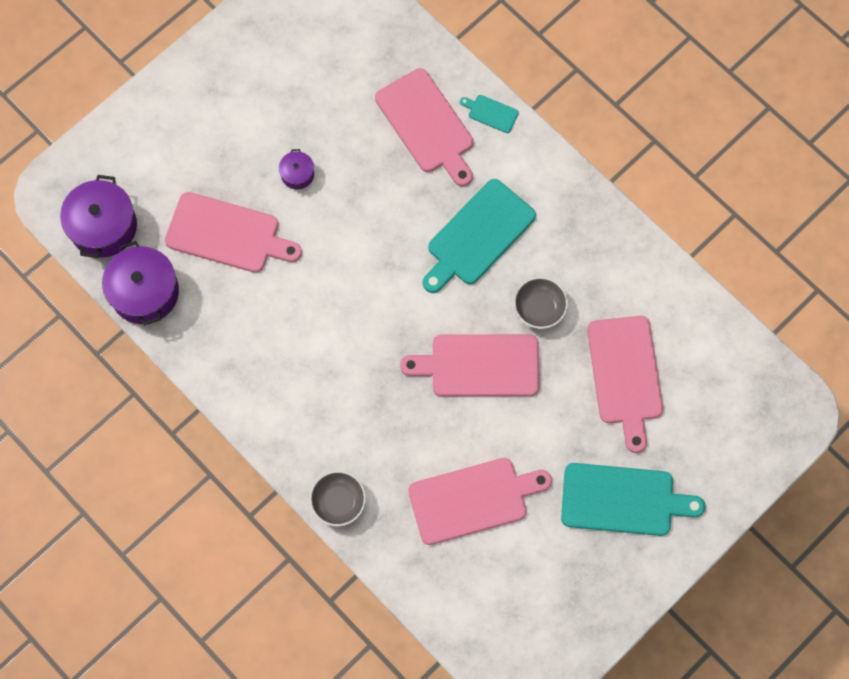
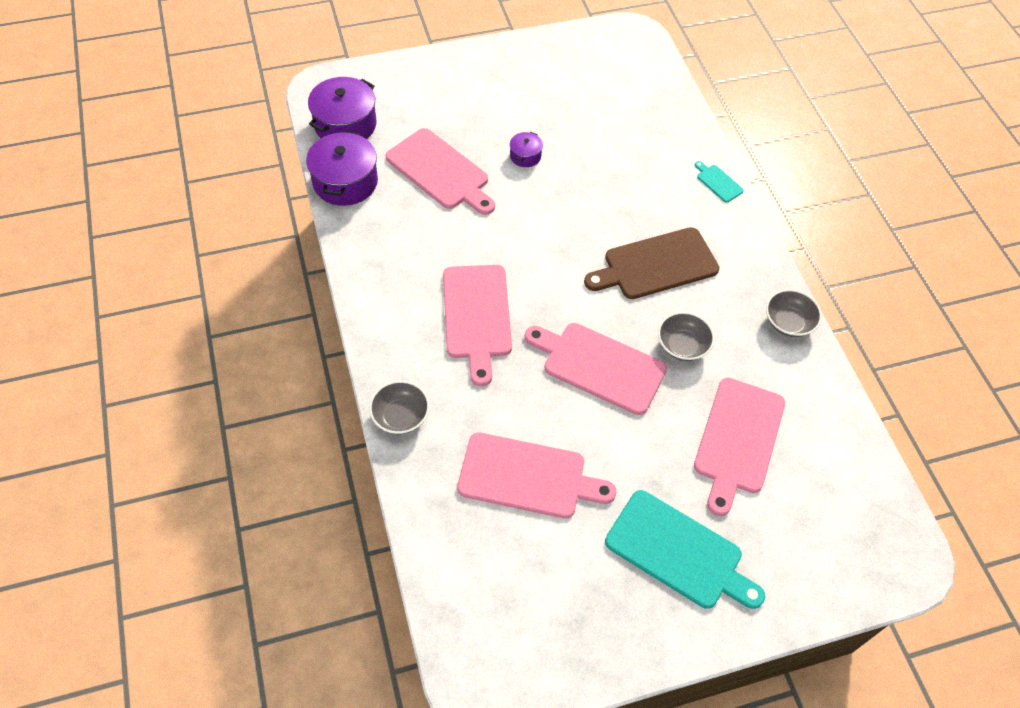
camera: 25 degrees right, 15 degrees down
(427, 125) = (656, 168): pink cutting board -> pink cutting board (477, 316)
(478, 236) = (656, 265): turquoise cutting board -> brown cutting board
(618, 237) = (788, 322): none -> grey bowl

